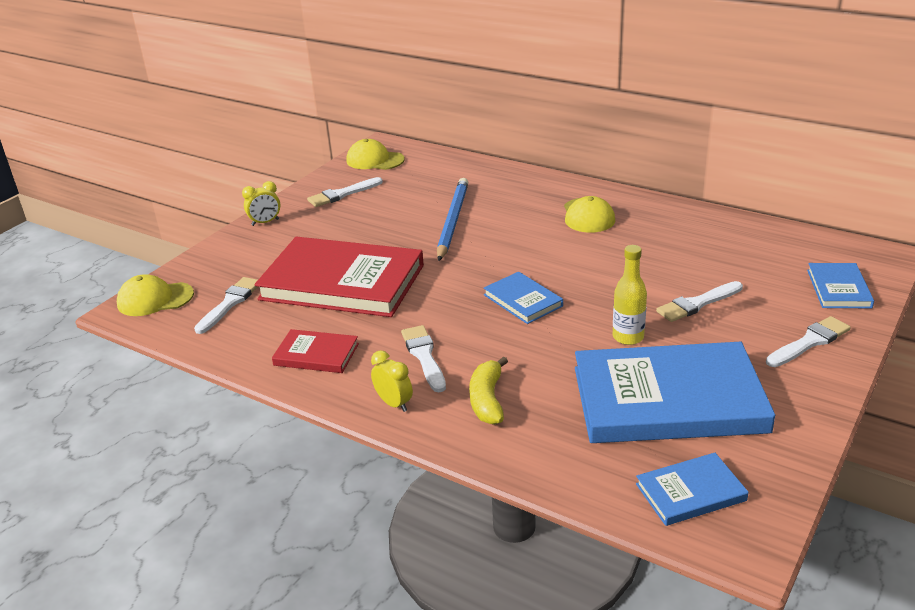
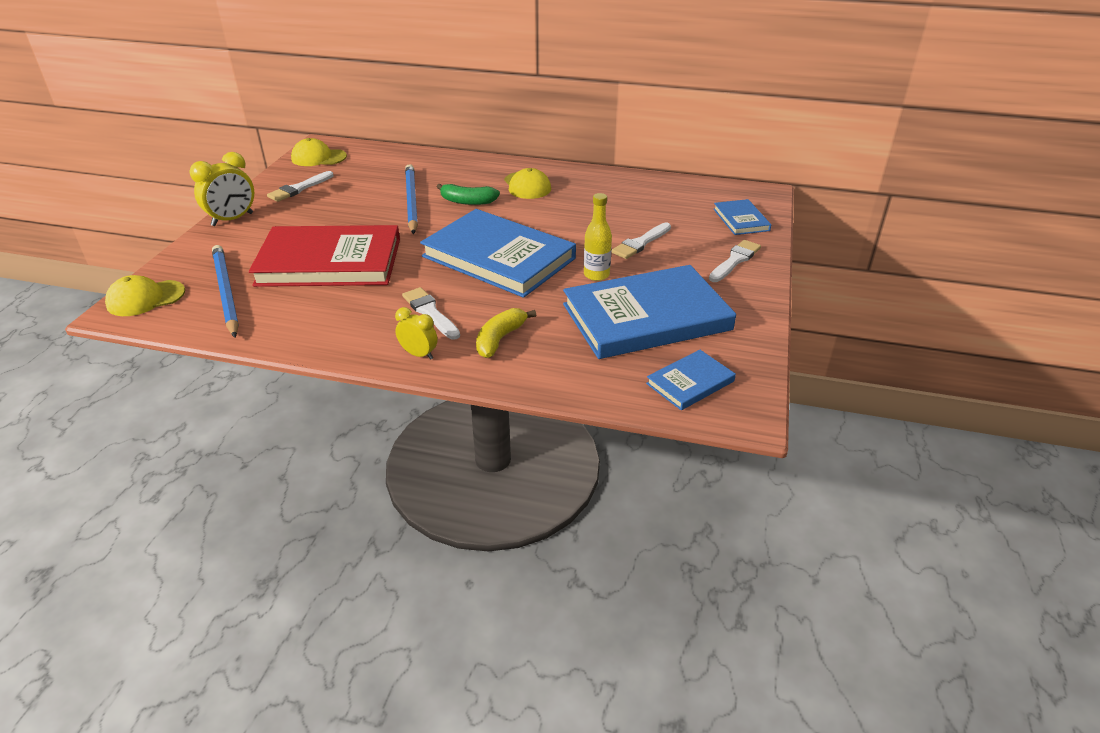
camera: 20 degrees left, 5 degrees up
(230, 303) = (226, 292): white brush -> blue pencil
(265, 222) = (232, 219): yellow clock -> yellow clock, size x1.64
(316, 354) = (329, 324): red book -> none
(487, 400) = (500, 339): yellow banana -> yellow banana turned 45 degrees clockwise
(513, 228) = (467, 201): none -> green banana
(523, 300) = (498, 257): blue book -> blue book, size x2.16

